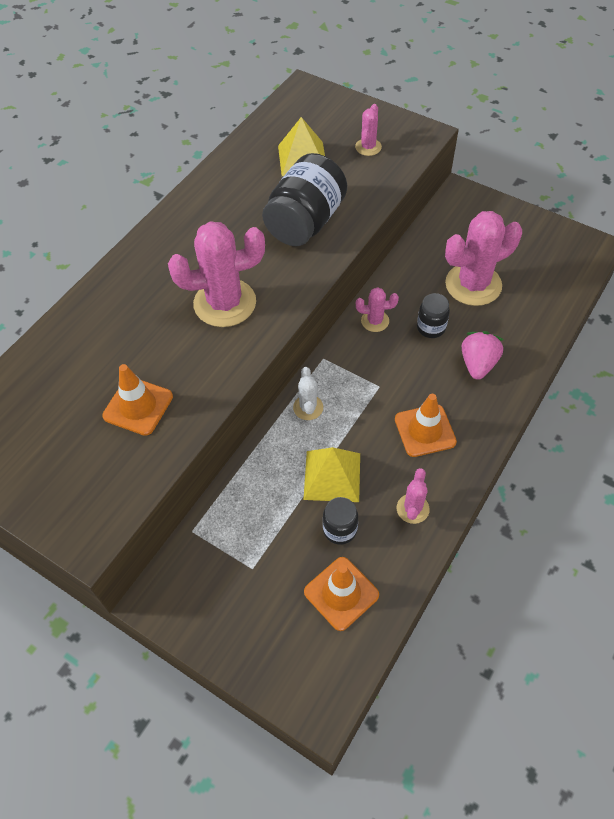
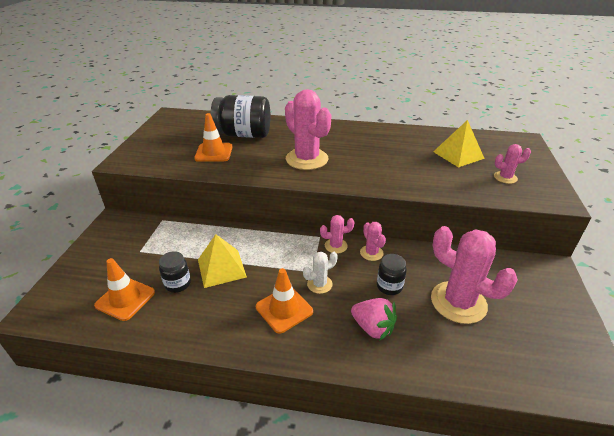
camera: 65 degrees right, 20 degrees down
(305, 222) = (402, 170): black jar -> black jar (243, 135)
(308, 407) = (273, 241): white cactus -> white cactus (319, 284)
(412, 509) = (206, 321): pink cactus -> pink cactus (336, 246)
(478, 364) = (373, 328): pink strawberry -> pink strawberry turned 45 degrees clockwise

